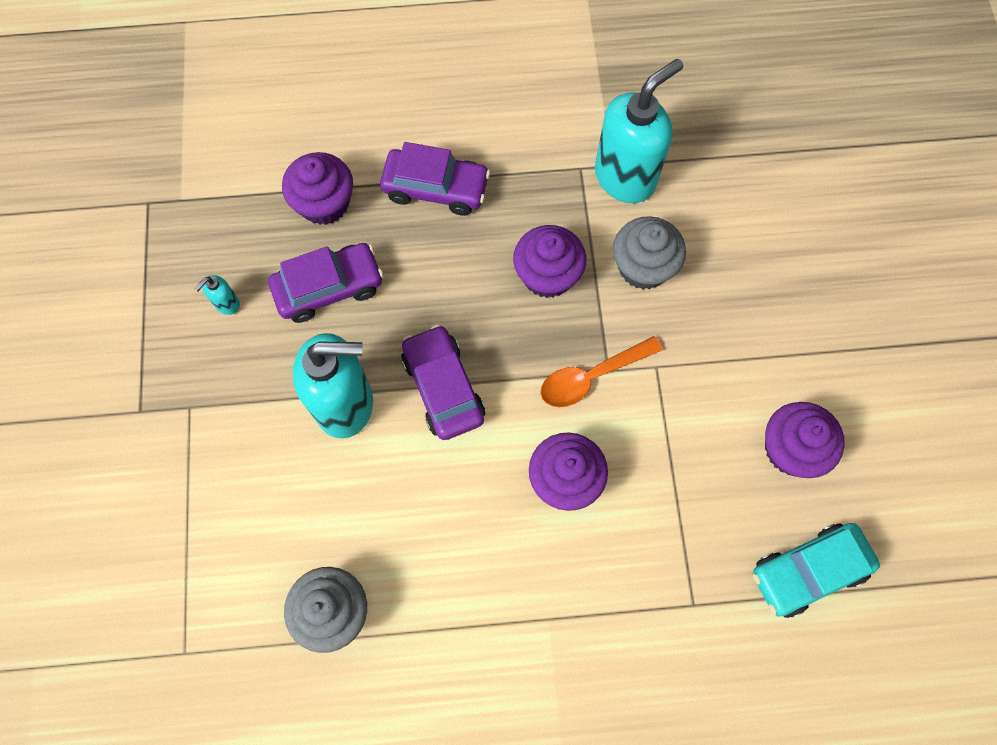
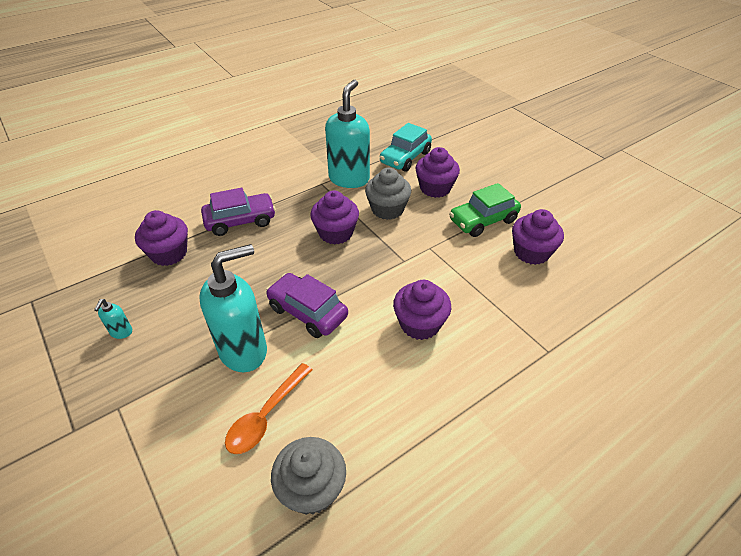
camera: 30 degrees left, 25 degrees down
(329, 288) = (196, 293): purple car -> none
(592, 377) = (397, 267): orange spoon -> orange spoon (266, 416)
(739, 260) = (435, 188): none -> purple cupcake
(765, 357) = (483, 220): none -> green car
(808, 571) = (592, 303): turquoise car -> turquoise car (405, 158)

